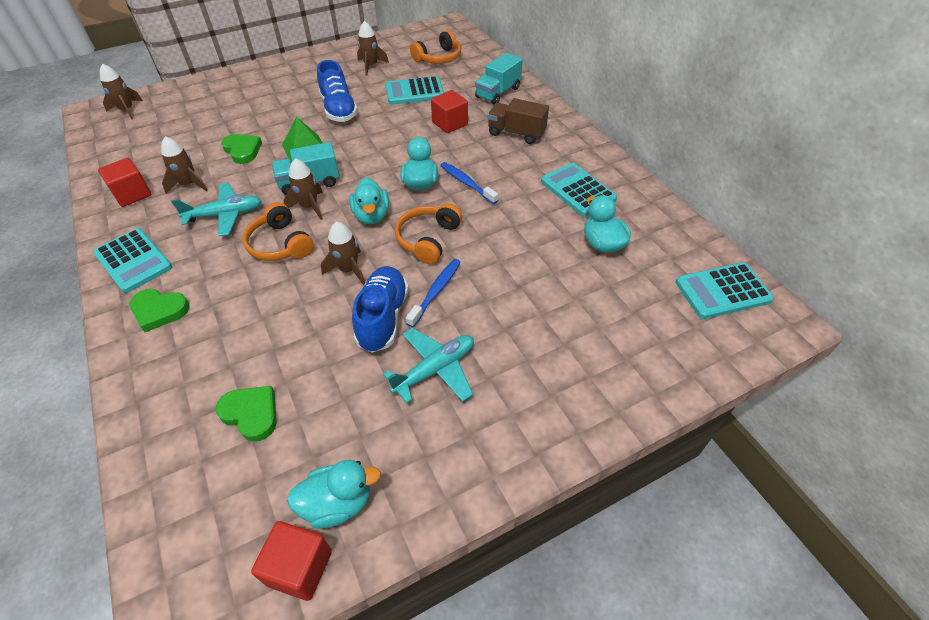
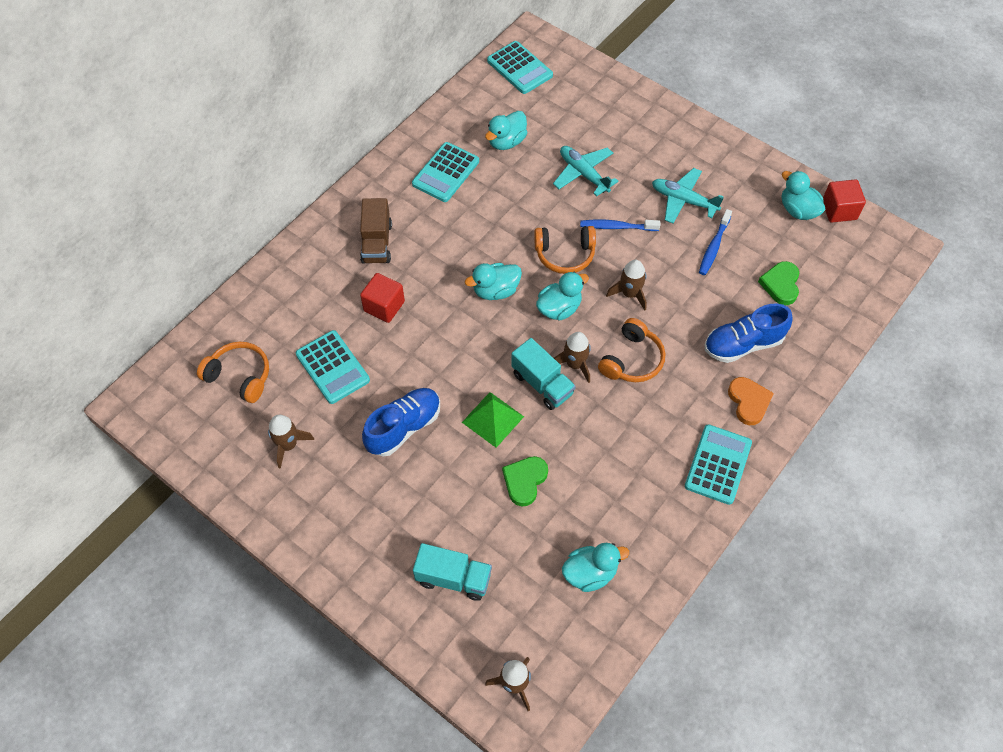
camera: 115 degrees left, 10 degrees up
(132, 194) = (645, 539): red cube -> none
(146, 160) = (590, 573): none -> turquoise duck
(159, 311) = (749, 402): green heart -> orange heart
(188, 184) = (603, 495): brown rocket -> none
(225, 215) = (624, 429): turquoise plane -> turquoise plane (583, 174)
(383, 318) = (661, 249): blue shoe -> blue shoe (743, 344)
(466, 183) = (476, 255): blue toothbrush -> blue toothbrush (714, 247)
(498, 93) = (302, 284): turquoise truck -> turquoise truck (453, 578)

